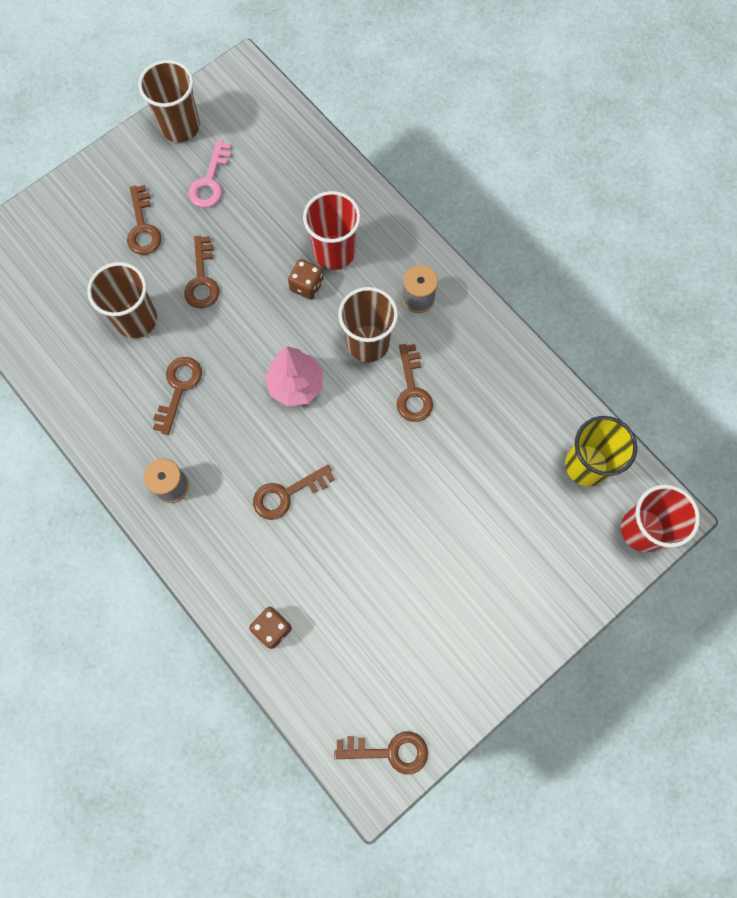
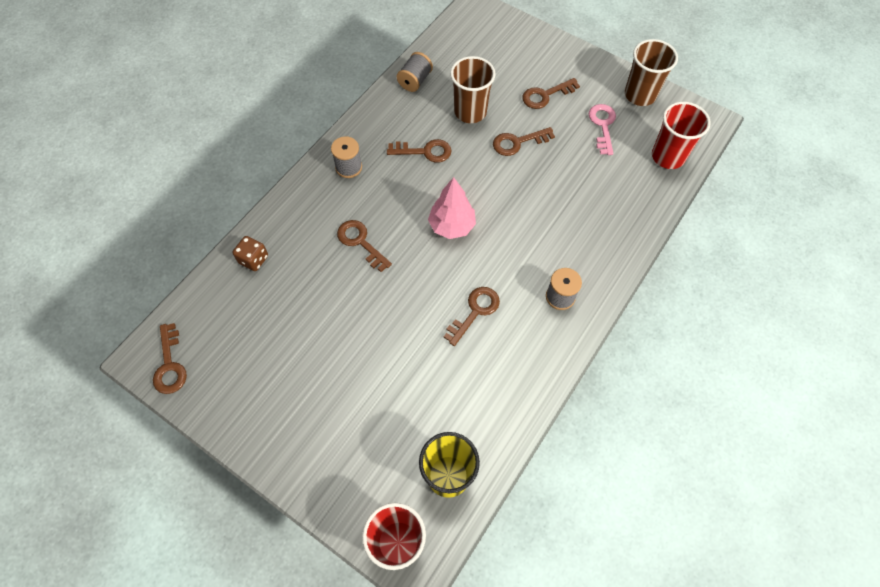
camera: 75 degrees right, 10 degrees down
(61, 373) = (415, 81): none -> grey spool
(210, 181) = (602, 126): pink key -> pink key turned 90 degrees clockwise
(306, 286) = (539, 212): brown dice -> none
(334, 252) = (577, 224): red cup -> red cup (668, 156)
(368, 343) = (505, 268): brown cup -> none
(412, 390) = (475, 312): brown key -> brown key turned 150 degrees clockwise

